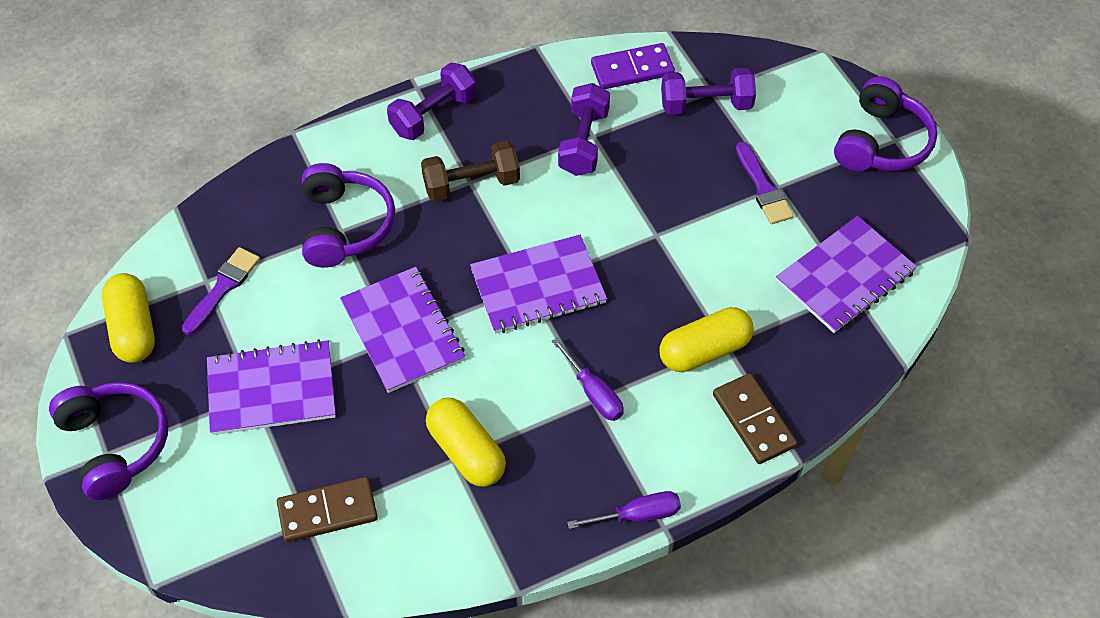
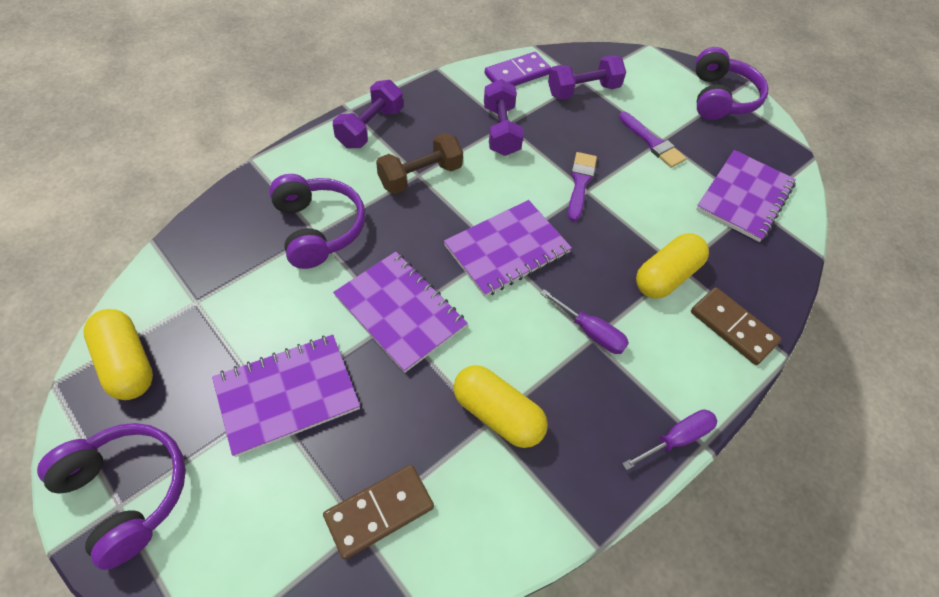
camera: 20 degrees left, 0 degrees up
(223, 288) = (214, 305): purple brush -> purple brush (580, 183)

